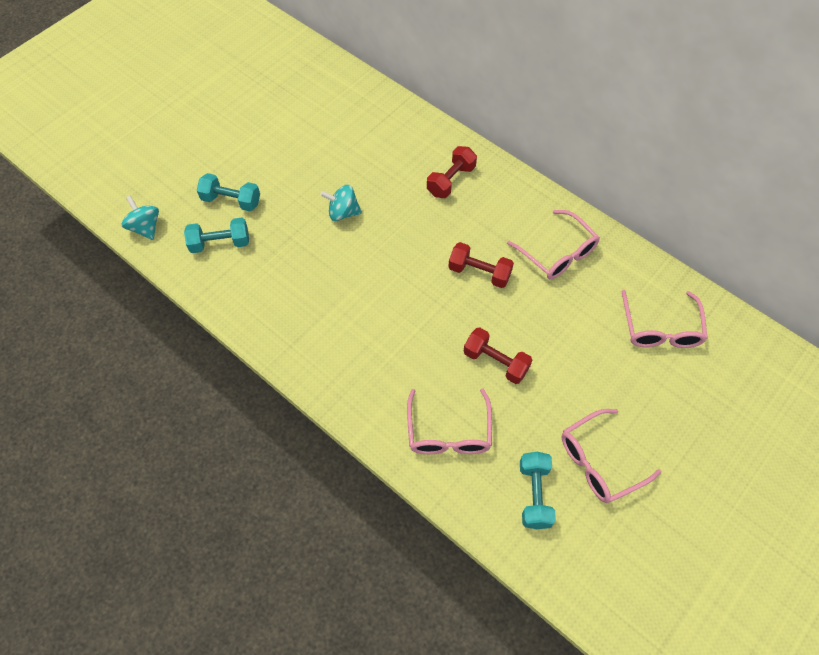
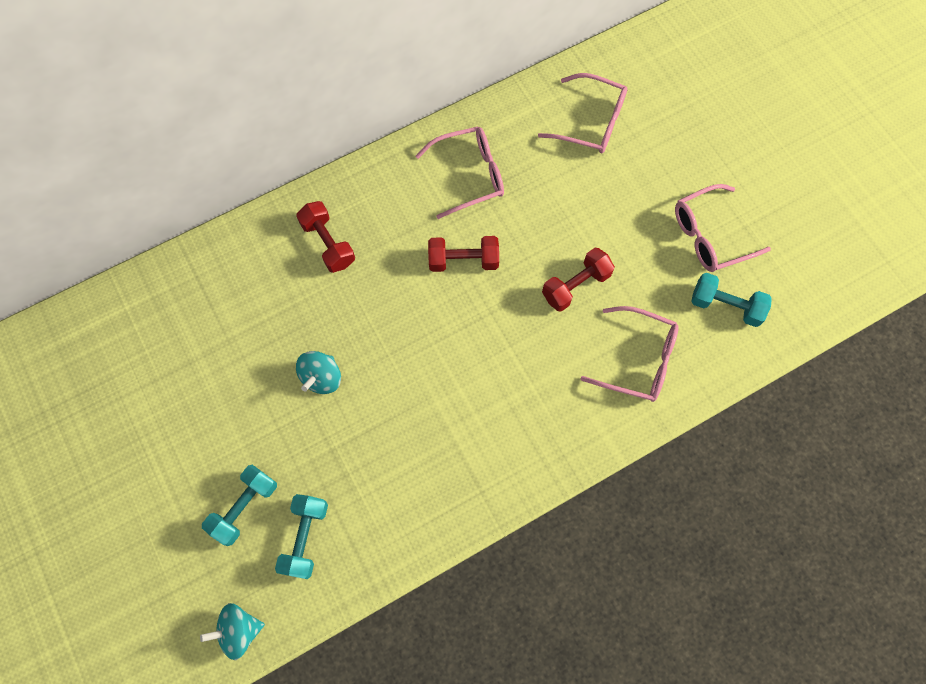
camera: 70 degrees left, 10 degrees up
(479, 272) = (463, 260): red dumbbell -> red dumbbell turned 45 degrees clockwise
(599, 462) = (710, 235): pink glasses -> pink glasses turned 75 degrees clockwise

